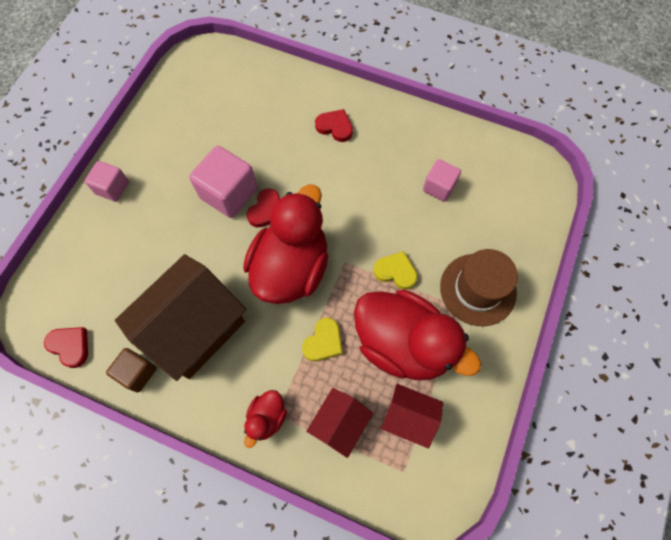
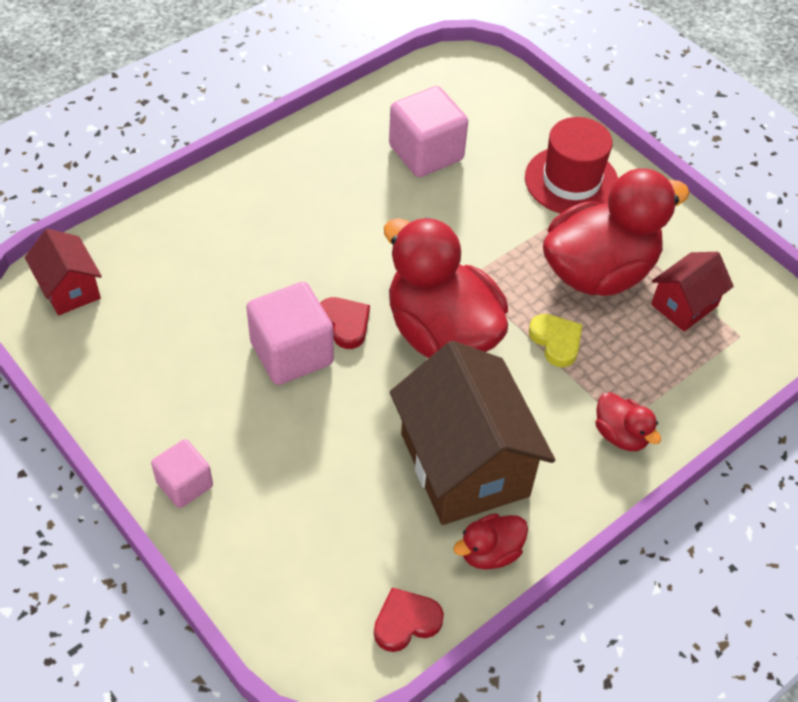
camera: 65 degrees left, 15 degrees down
(137, 373) = (490, 552): brown cube -> red duck
(335, 127) = (273, 206): red heart -> none
(339, 424) = (662, 368): red house -> red house (69, 289)
(395, 272) = (508, 238): yellow heart -> none
(439, 187) = (426, 153): pink cube -> pink cube, size x1.66
(478, 289) = (571, 181): brown hat -> red hat

